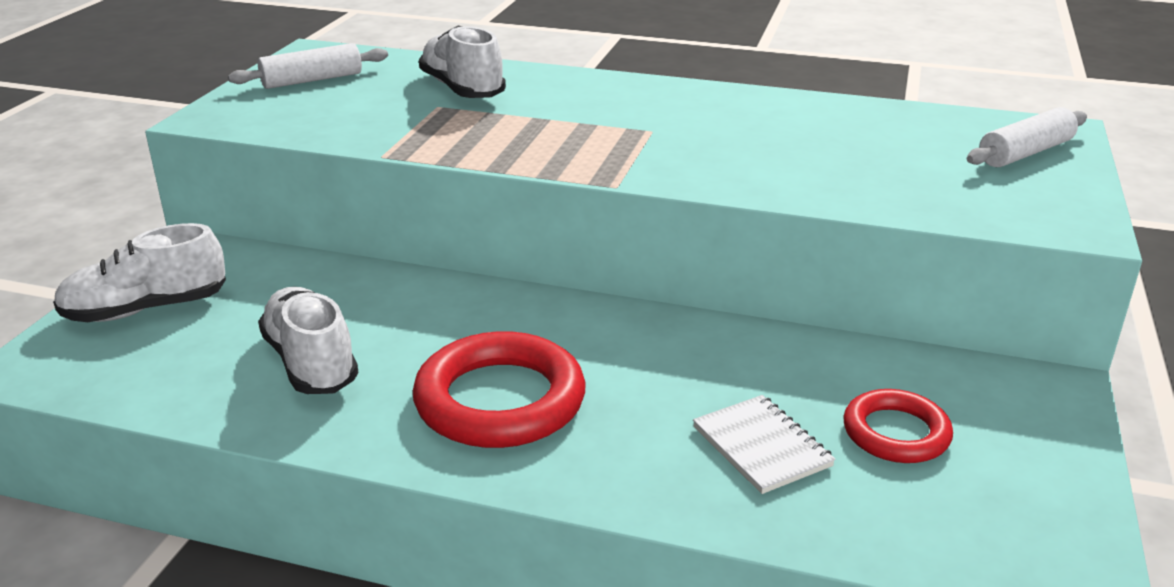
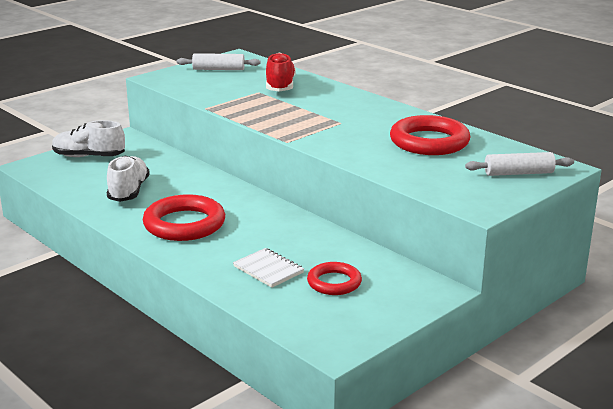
camera: 30 degrees right, 5 degrees down
(462, 89) = (280, 86): white shoe -> red shoe
(762, 446) = (268, 269): white notebook -> white notebook turned 45 degrees counterclockwise
(829, 132) = (429, 142): none -> red ring

